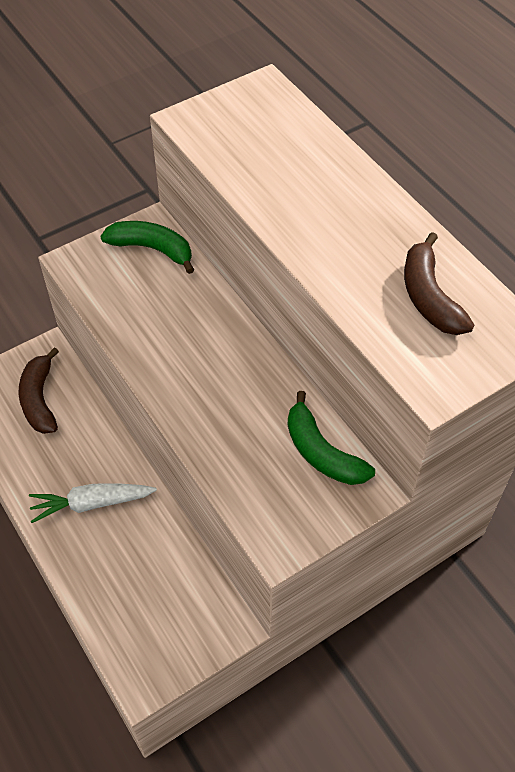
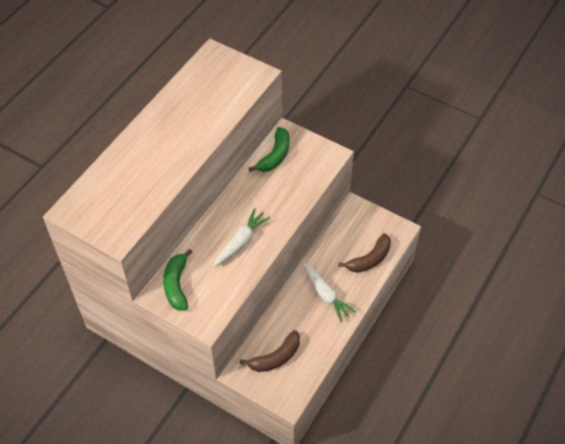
camera: 115 degrees left, 0 degrees up
(176, 342) = (241, 242): none -> white carrot
(429, 297) = (206, 89): brown banana -> brown banana (369, 259)

